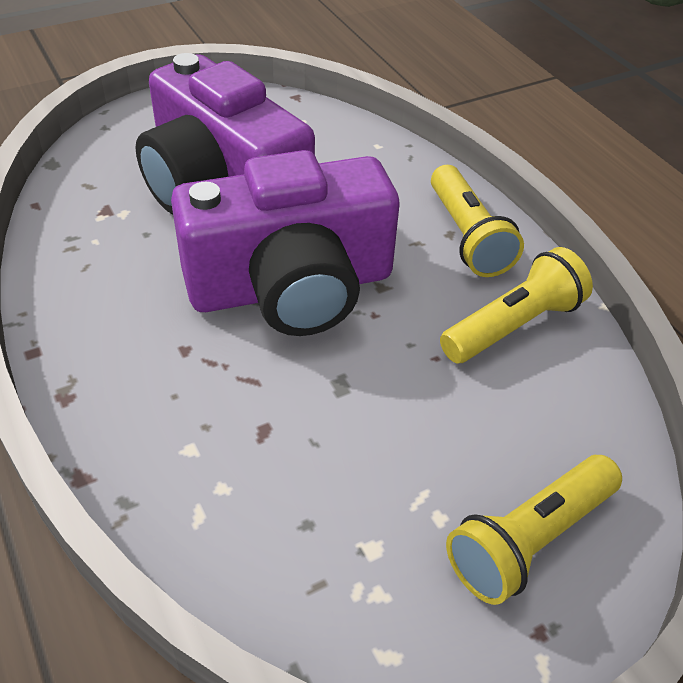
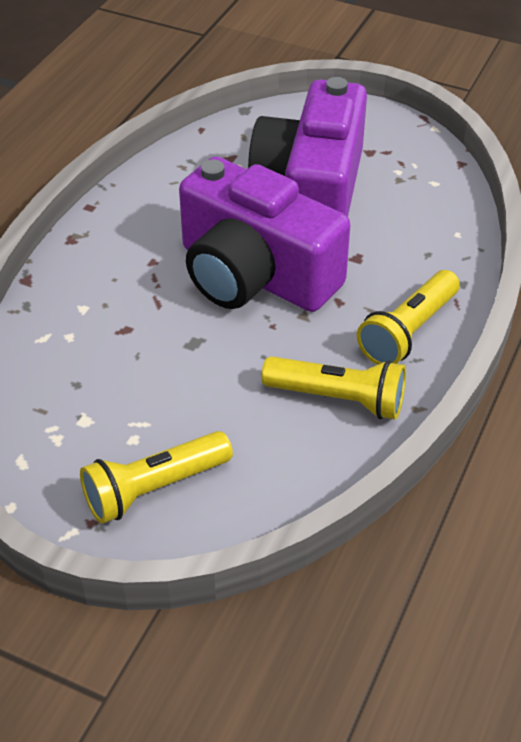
camera: 55 degrees right, 0 degrees up
(529, 539) = (154, 488): yellow flashlight -> yellow flashlight turned 45 degrees counterclockwise

